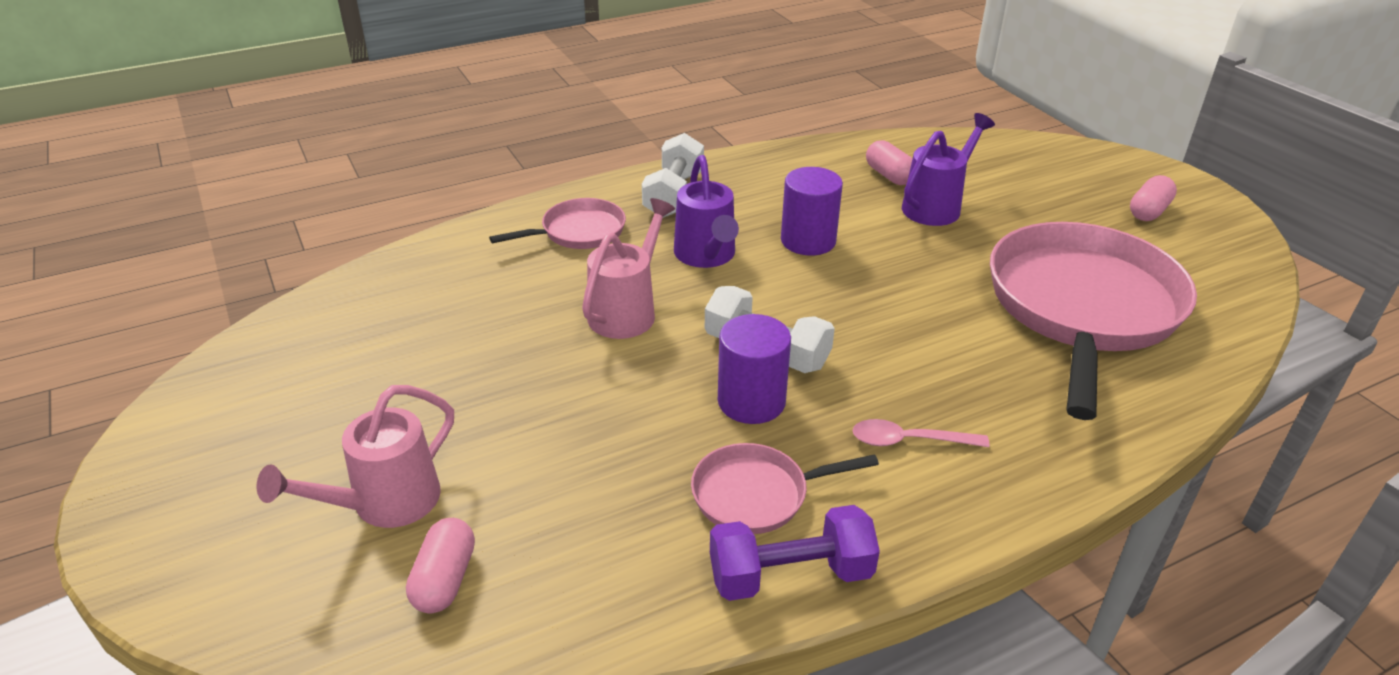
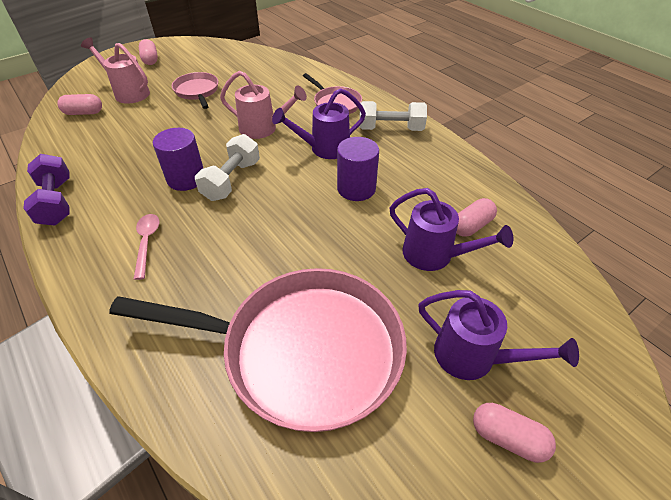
camera: 80 degrees right, 10 degrees up
(223, 474) = (150, 60): none -> pink capsule
(757, 495) = (113, 187): pink pan -> pink pan (197, 91)
(1071, 210) = (473, 357): none -> purple watering can

